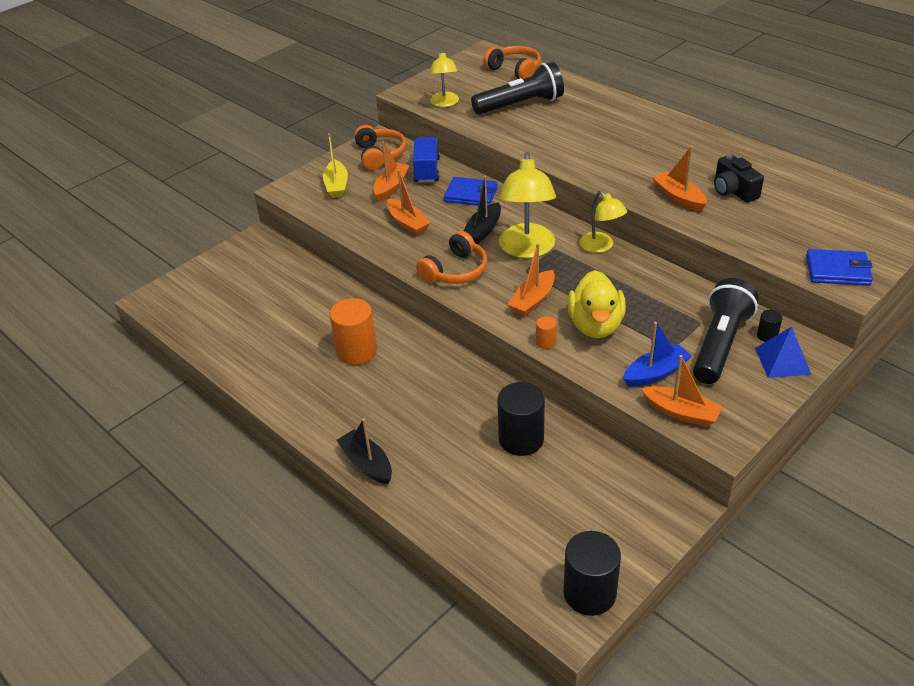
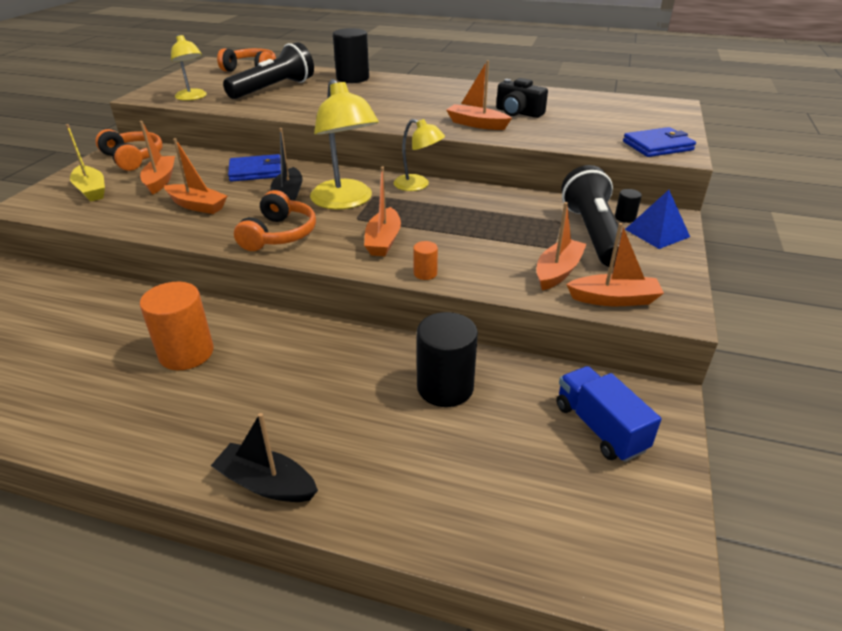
camera: 30 degrees left, 5 degrees down
(427, 170) = (195, 161): blue truck -> blue truck (599, 427)
(589, 593) = (654, 540): black cylinder -> black cylinder (352, 78)
(595, 325) = (464, 247): yellow duck -> none
(655, 373) = (558, 272): blue boat -> orange boat

